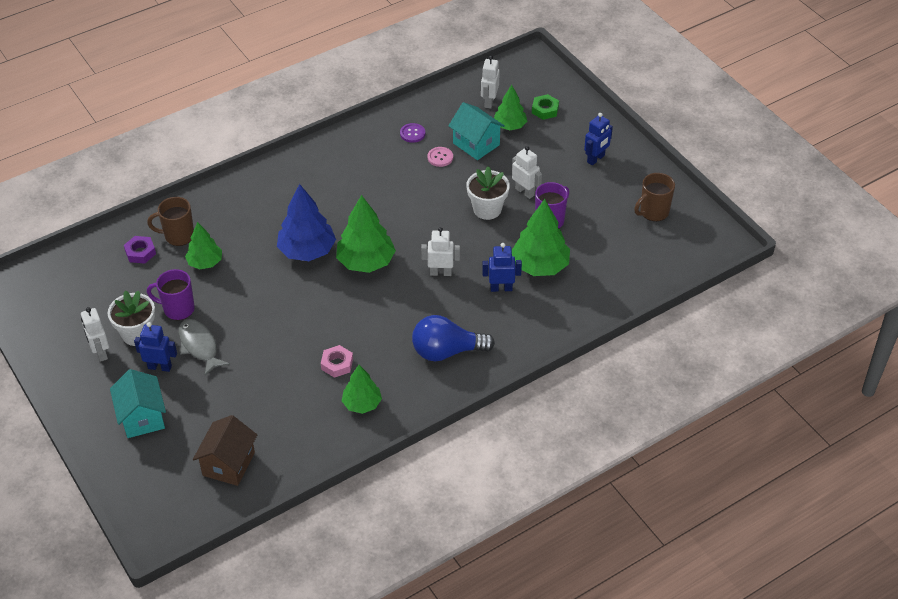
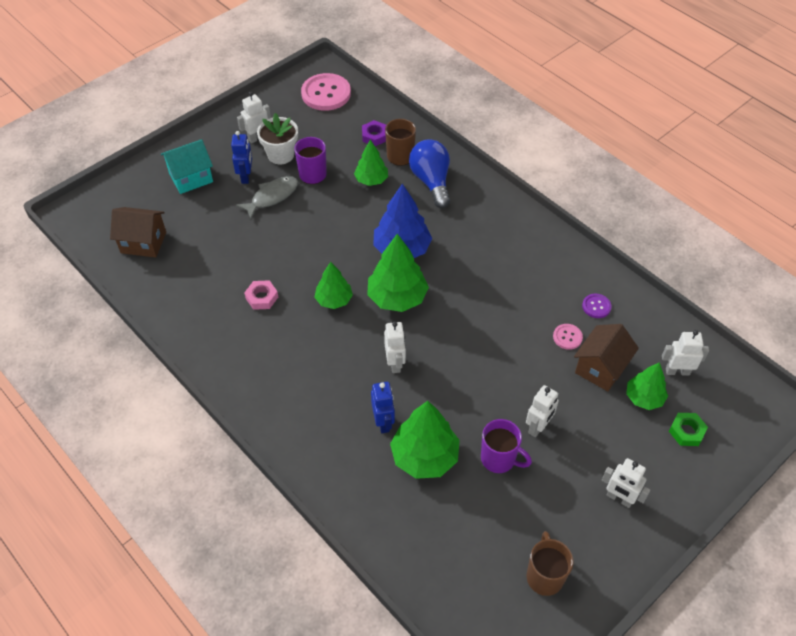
camera: 80 degrees right, 5 degrees up
(53, 286) = (326, 93): none -> pink button
(362, 404) = (215, 325): green tree -> green tree (334, 300)
(446, 351) = (288, 384): blue light bulb -> blue light bulb (431, 181)
(476, 144) = (601, 368): turquoise house -> brown house
(487, 209) = (499, 393): white flower pot -> none
(596, 159) = (619, 498): blue robot -> white robot
(653, 212) = (544, 576): brown mug -> brown mug turned 45 degrees clockwise

